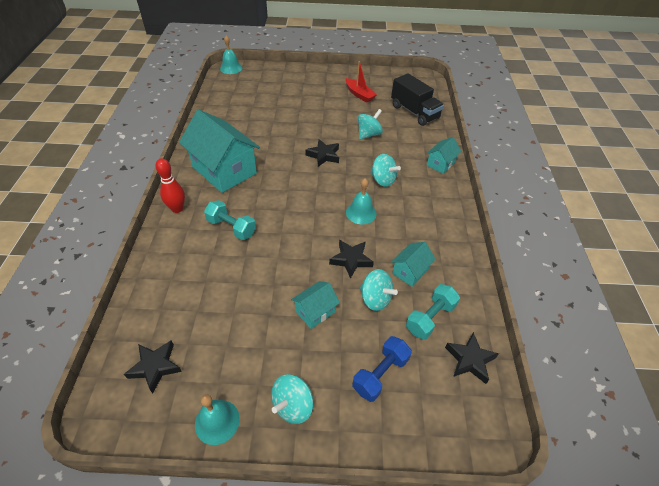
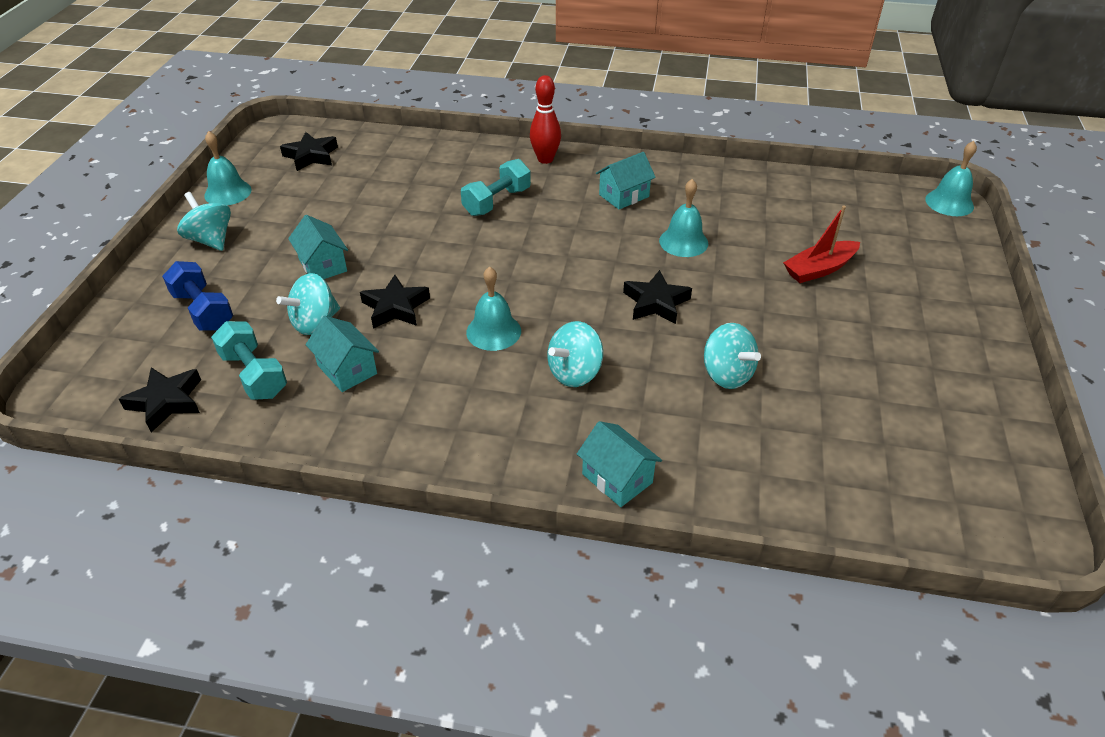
camera: 100 degrees right, 5 degrees down
(224, 170) = (624, 196): turquoise house -> turquoise house, size x0.47
(270, 147) = (683, 242): none -> turquoise bell
(359, 94) = (891, 381): red boat -> red boat (819, 269)
(414, 112) = (828, 474): black truck -> none

